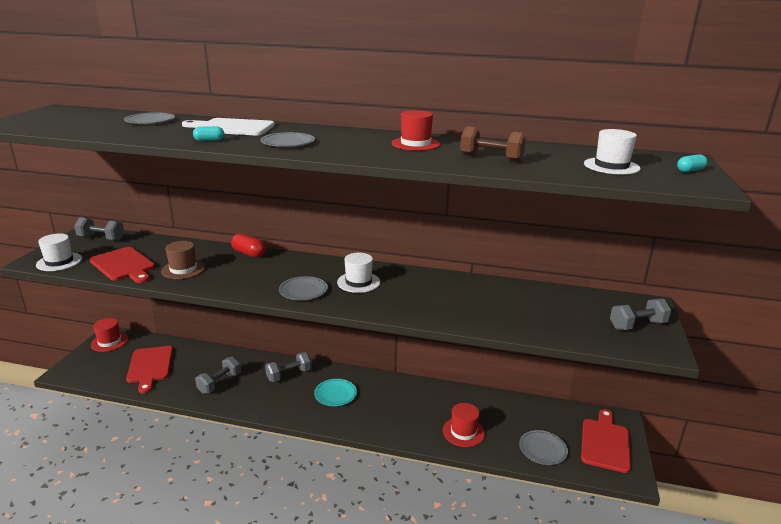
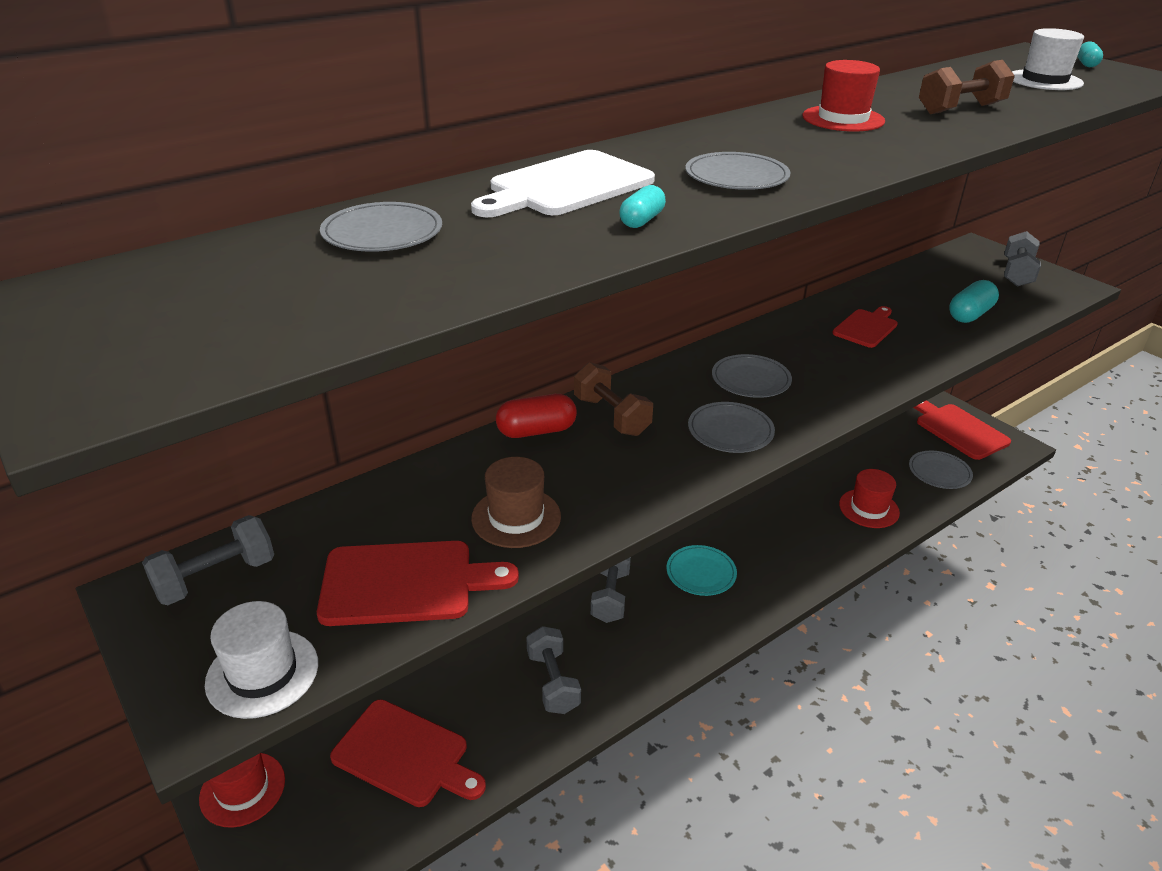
camera: 50 degrees left, 10 degrees up
(280, 263) = (611, 416): none -> brown dumbbell
(358, 282) = (751, 379): white hat -> grey plate
(465, 296) = (866, 327): none -> red cutting board
(541, 322) = (970, 314): none -> turquoise capsule

